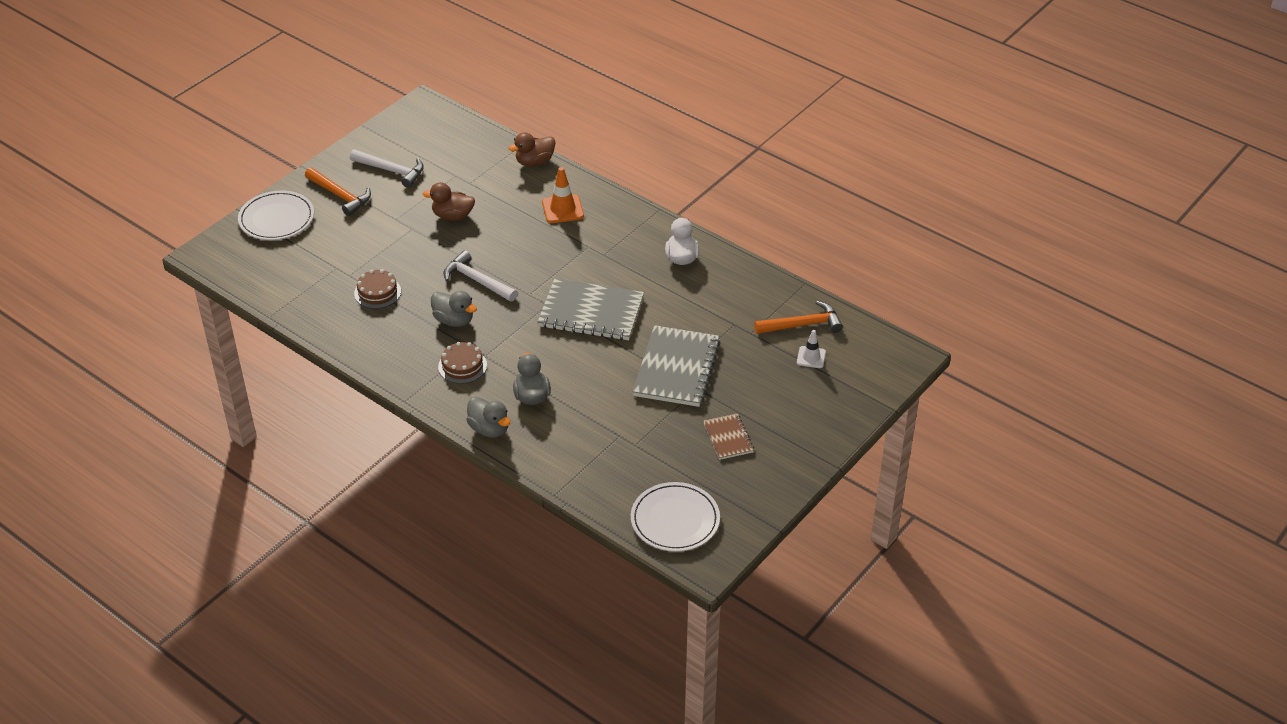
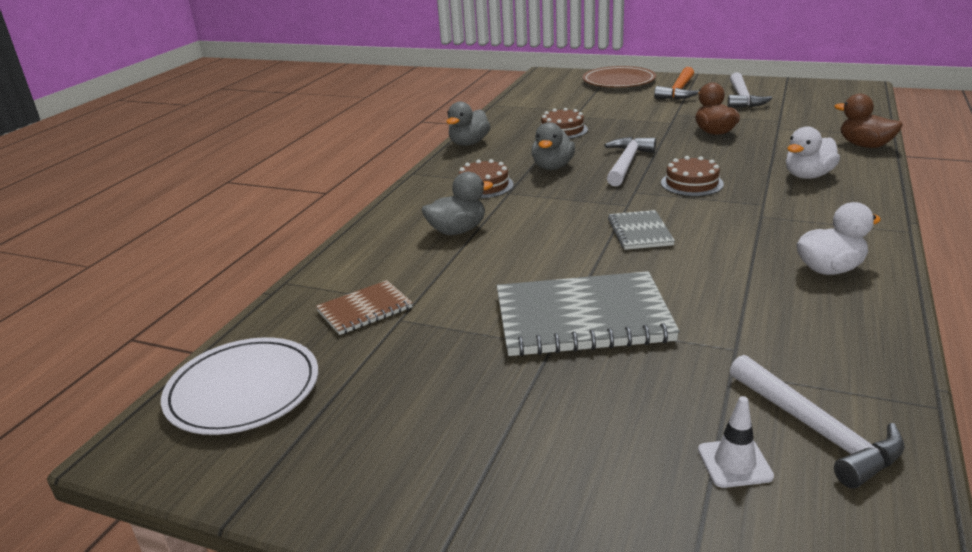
camera: 75 degrees right, 15 degrees down
(276, 219) = (618, 81): white plate -> brown plate
(489, 429) = (389, 220): grey duck -> grey duck (469, 143)
(536, 263) = (691, 183): none -> brown cake
(562, 209) = (808, 176): orange traffic cone -> white duck
(591, 312) = (640, 232): grey notebook -> grey notebook, size x0.52
(728, 438) = (451, 404): brown notebook -> brown notebook (365, 310)
(803, 325) = (817, 430): orange hammer -> white hammer

